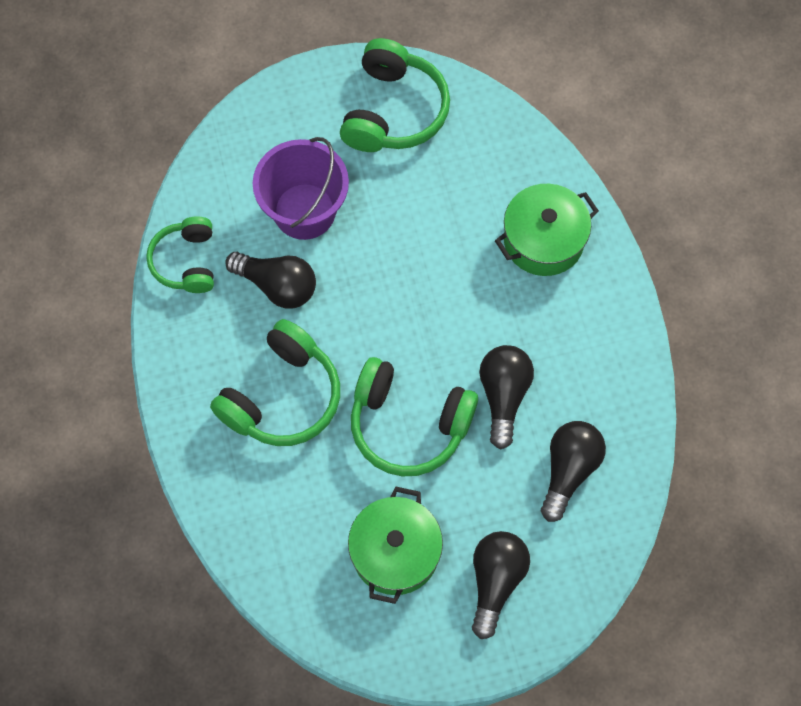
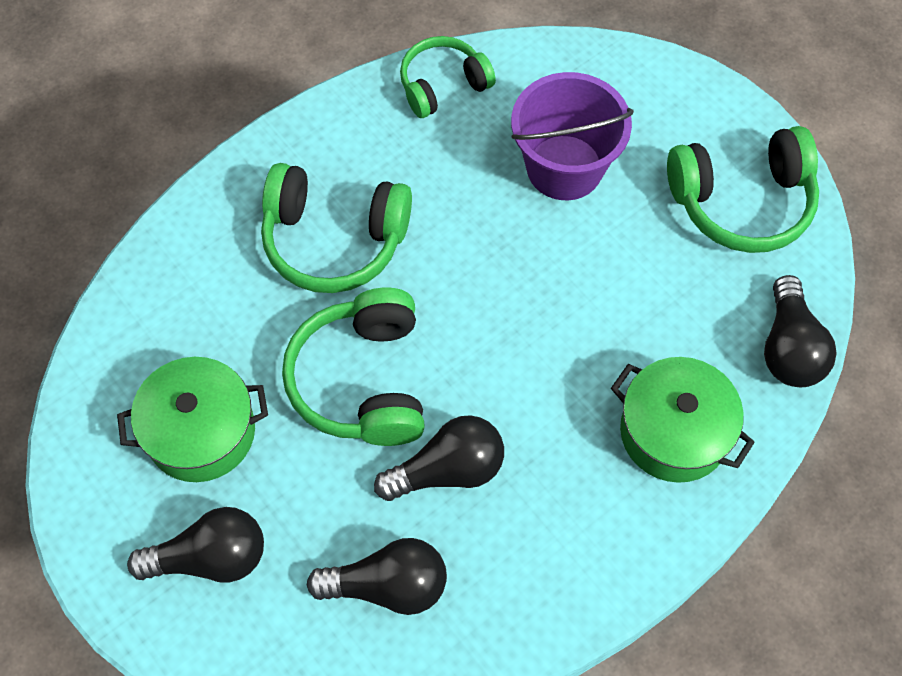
camera: 65 degrees right, 5 degrees down
(277, 286) = (461, 179): black light bulb -> black light bulb (789, 348)

